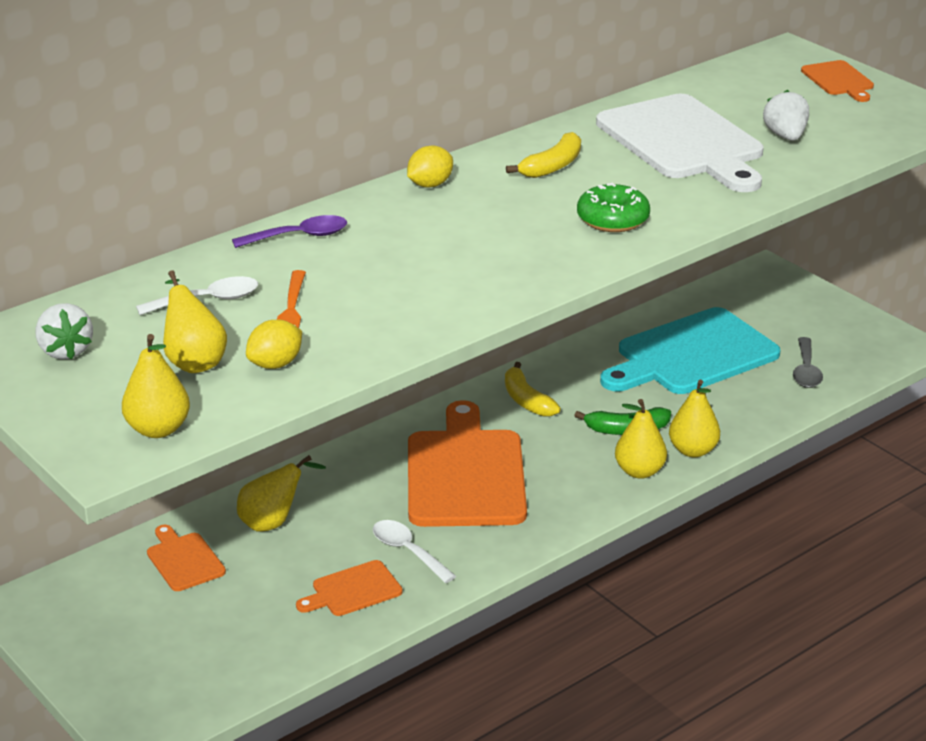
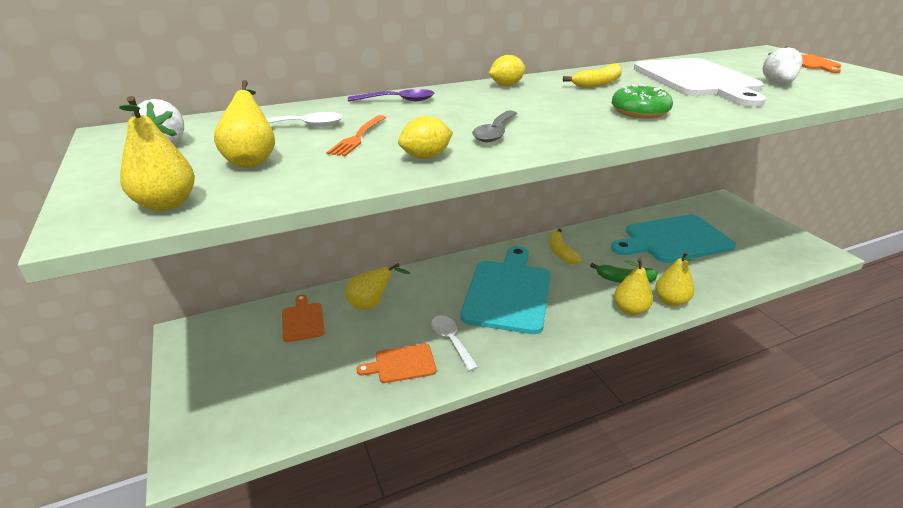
camera: 15 degrees right, 0 degrees up
(275, 364) = (314, 169): yellow lemon -> yellow lemon (426, 157)
(465, 474) = (508, 292): orange cutting board -> turquoise cutting board
(806, 371) = (753, 260): grey spoon -> grey spoon (495, 132)

